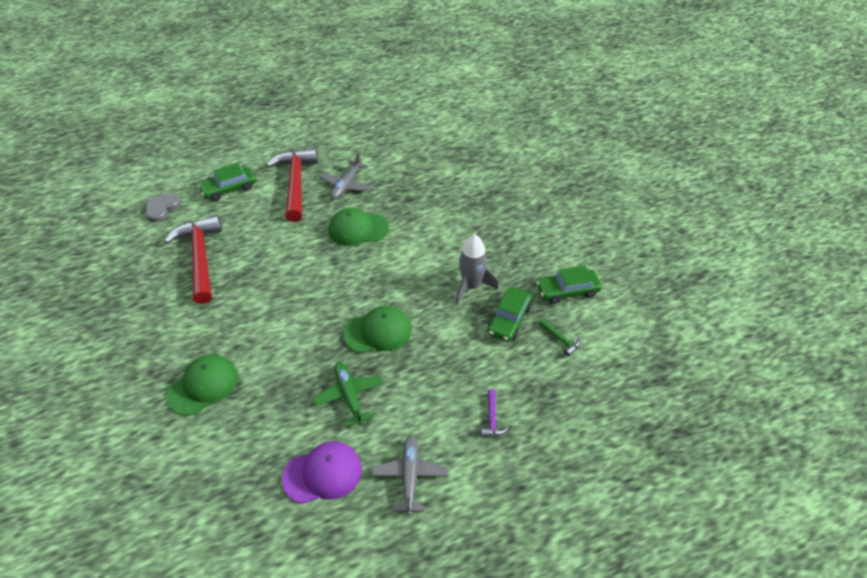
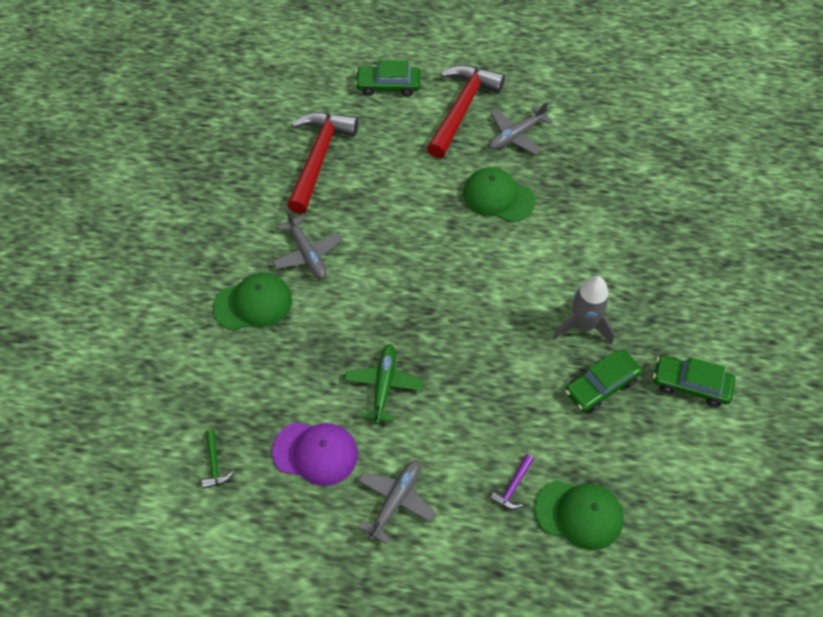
camera: 30 degrees right, 10 degrees up
(162, 208) = (309, 81): grey heart -> none
(229, 328) = (307, 253): none -> grey plane
(378, 332) = (451, 330): green cap -> green cap (579, 514)
(560, 339) = (644, 438): green hammer -> green hammer (214, 464)

